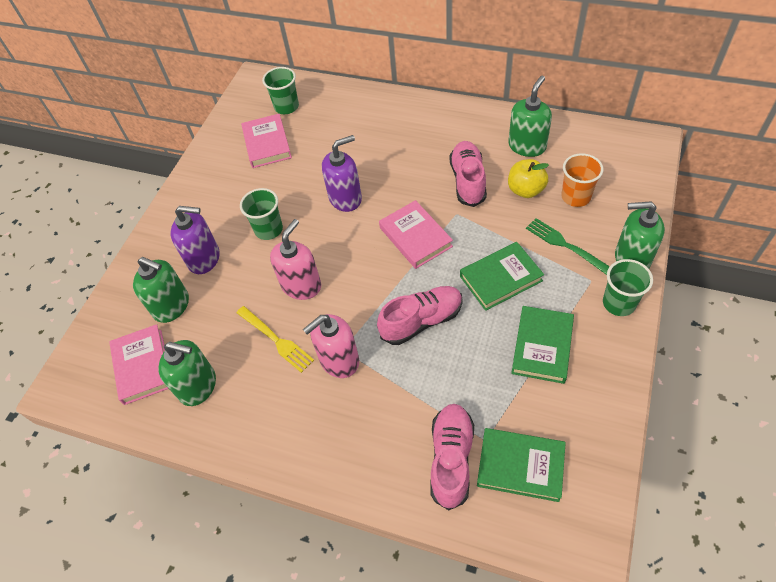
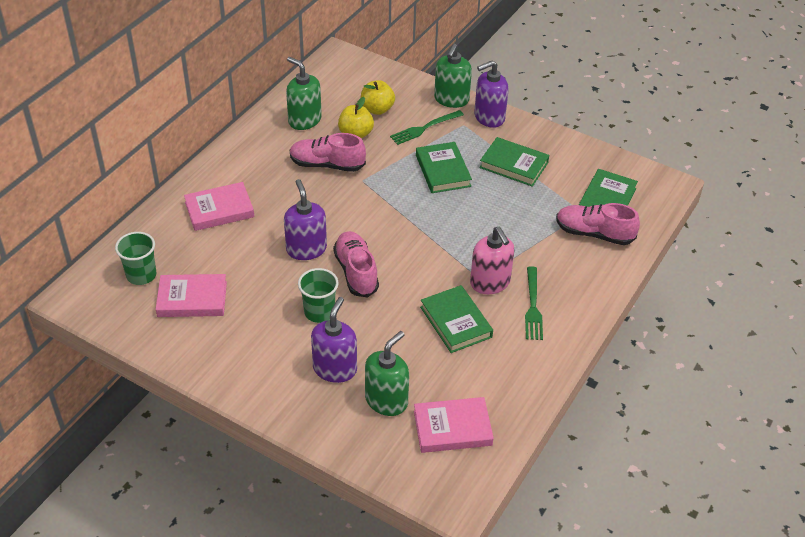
camera: 85 degrees left, 10 degrees down
(198, 386) = (487, 385): green soap dispenser -> none
(276, 340) = (455, 322): yellow fork -> green book
(301, 285) = (400, 296): pink soap dispenser -> none
(313, 409) = (533, 306): none -> green fork
(415, 237) = (377, 211): pink book -> pink book (219, 210)
(421, 321) = (468, 225): pink shoe -> pink shoe (356, 272)
(575, 197) = (377, 109): orange cup -> yellow apple
(619, 303) = (489, 117): green cup -> purple soap dispenser

